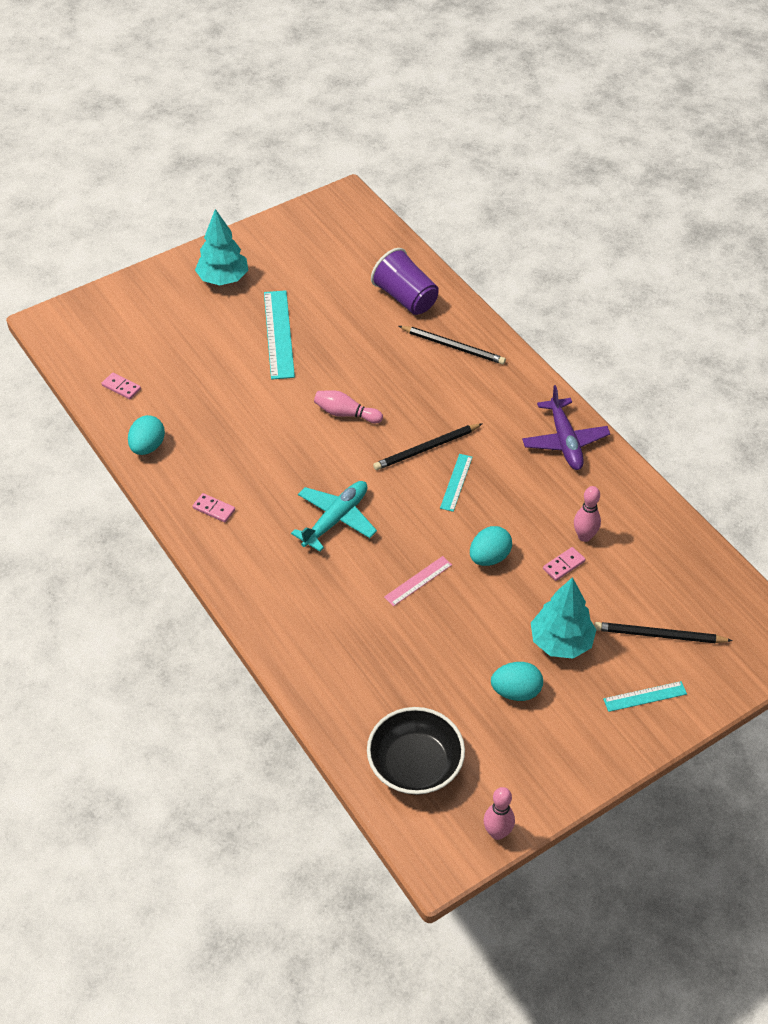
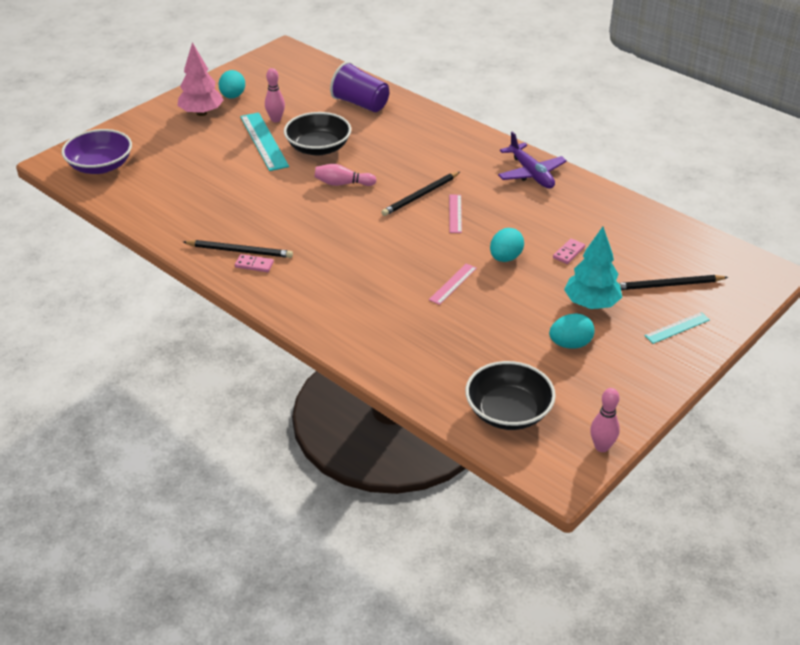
camera: 15 degrees left, 10 degrees down
(93, 337) = (100, 166): none -> purple bowl
(121, 387) = (139, 196): pink domino -> none
(148, 447) = (178, 232): turquoise egg -> turquoise egg (233, 96)
(223, 279) = (201, 113): turquoise tree -> pink tree
(336, 356) = (318, 148): none -> black bowl
(336, 519) = (364, 254): turquoise plane -> none
(453, 347) = (413, 128): black pencil -> black pencil (240, 251)
(456, 482) = (455, 213): turquoise ruler -> pink ruler
(584, 536) = (576, 231): pink bowling pin -> pink bowling pin (276, 119)

